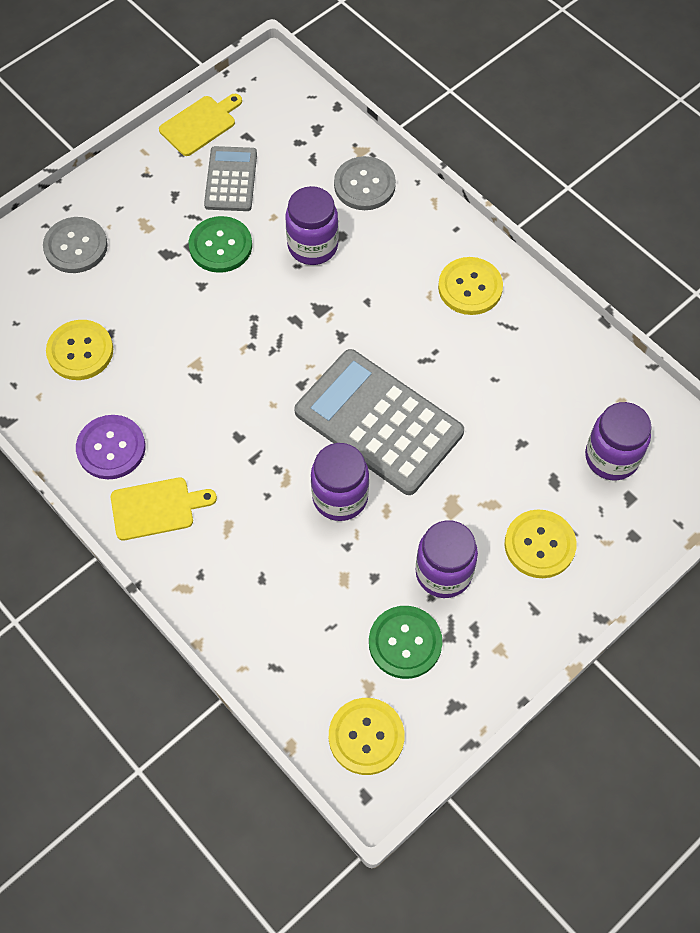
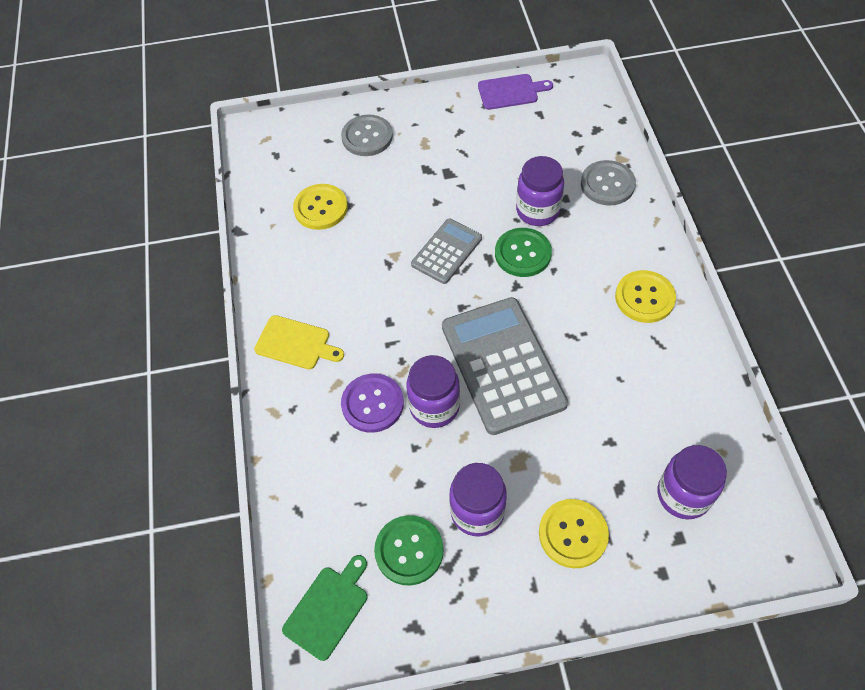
camera: 35 degrees right, 5 degrees down
(111, 448) = (294, 285): purple button -> purple button (372, 404)
(200, 124) = (510, 92): yellow cutting board -> purple cutting board
(220, 246) = (468, 180): green button -> green button (523, 253)
(231, 179) = (507, 138): grey calculator -> grey calculator (447, 251)
(366, 737) = (328, 609): yellow button -> green cutting board

